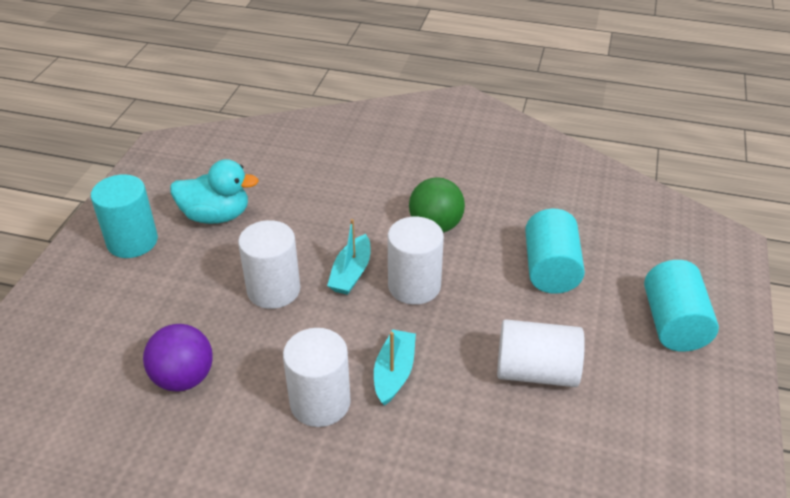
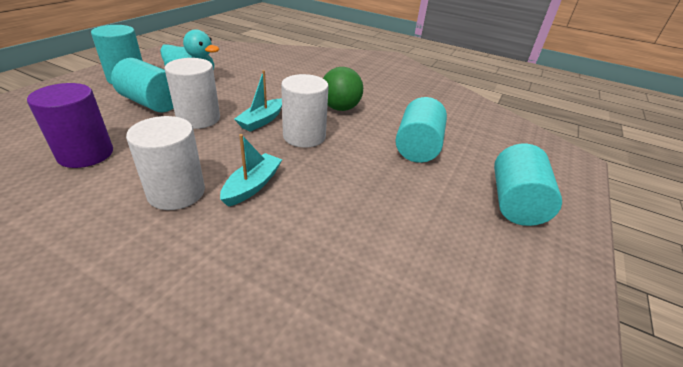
camera: 10 degrees right, 5 degrees down
(183, 378) = (86, 154): purple ball -> purple cylinder
(198, 278) = (152, 103): none -> turquoise cylinder
(536, 371) = (376, 211): white cylinder -> none

